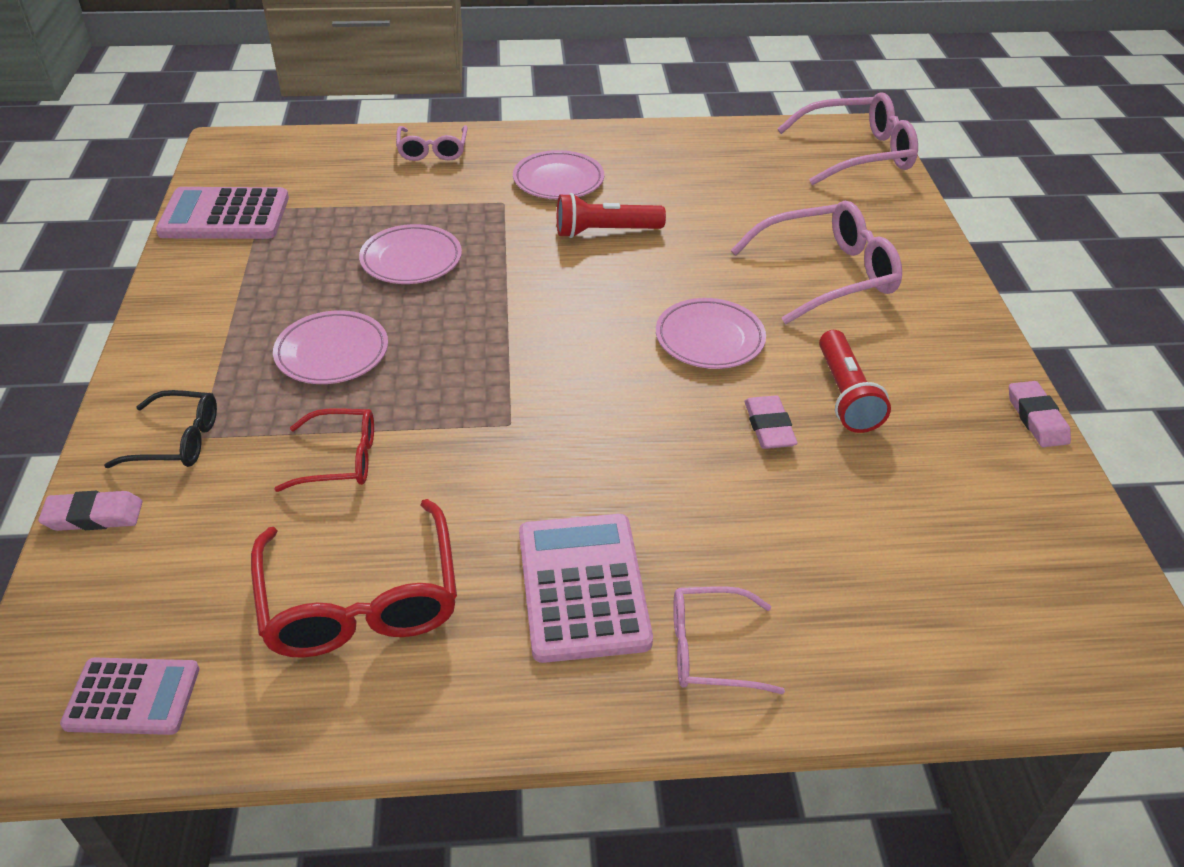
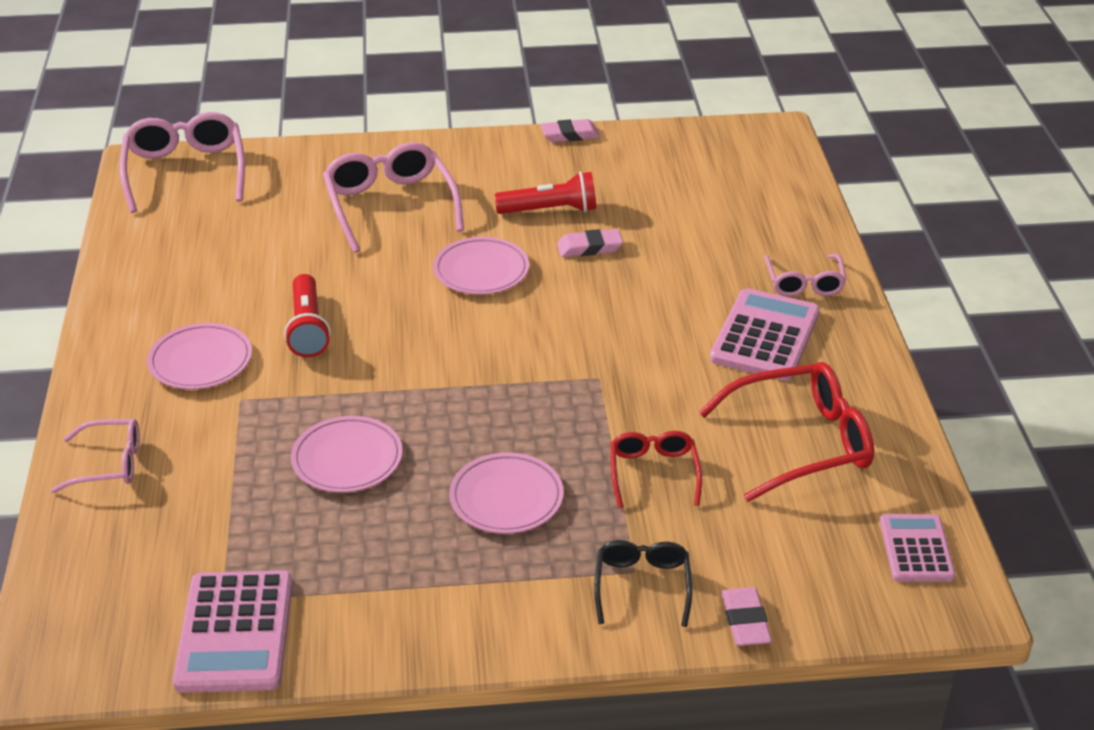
camera: 90 degrees left, 5 degrees down
(582, 587) = (765, 336): pink calculator -> pink calculator turned 120 degrees clockwise

